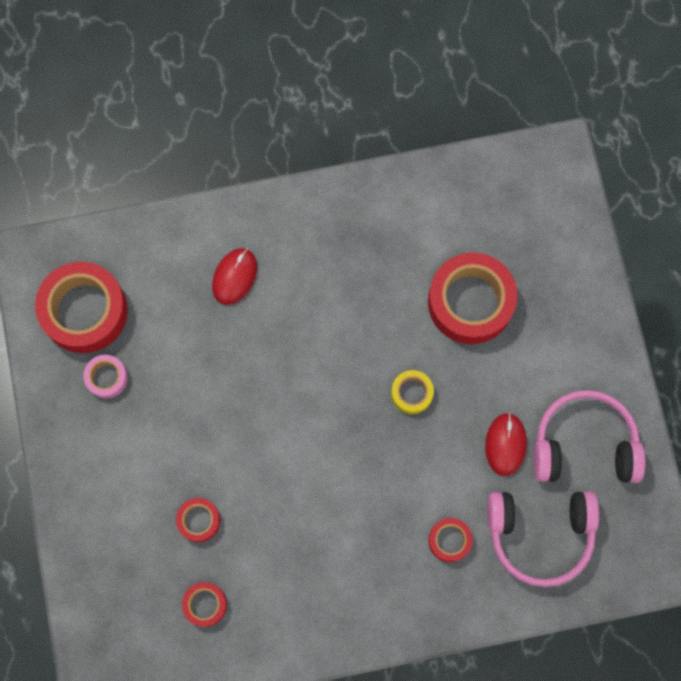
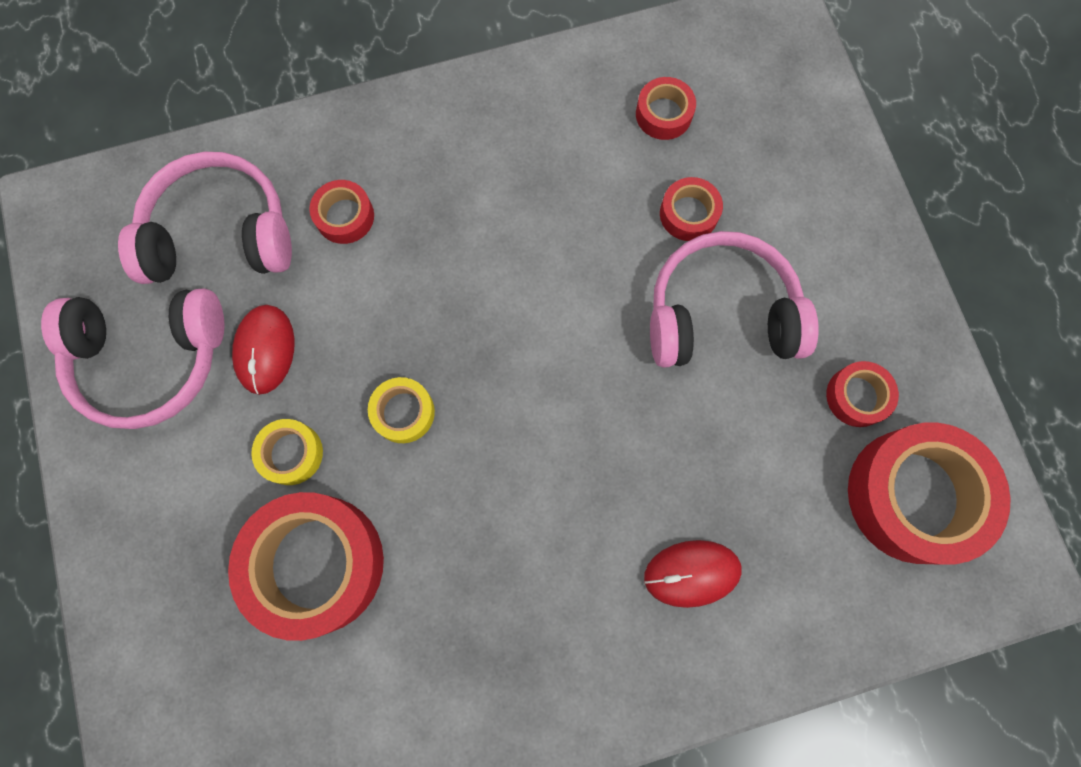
camera: 175 degrees right, 0 degrees up
(107, 378) = (857, 396): pink tape -> red tape
(188, 443) = (720, 313): none -> pink headphones
(235, 277) = (692, 573): red mouse -> red mouse turned 60 degrees clockwise
(486, 372) = (291, 453): none -> yellow tape

